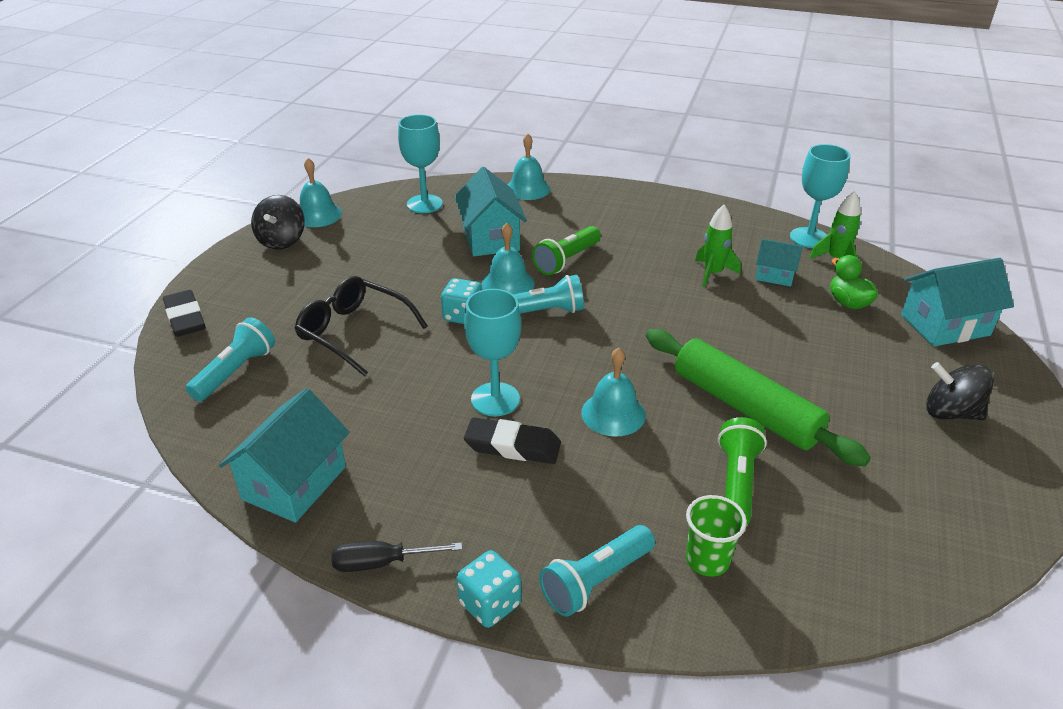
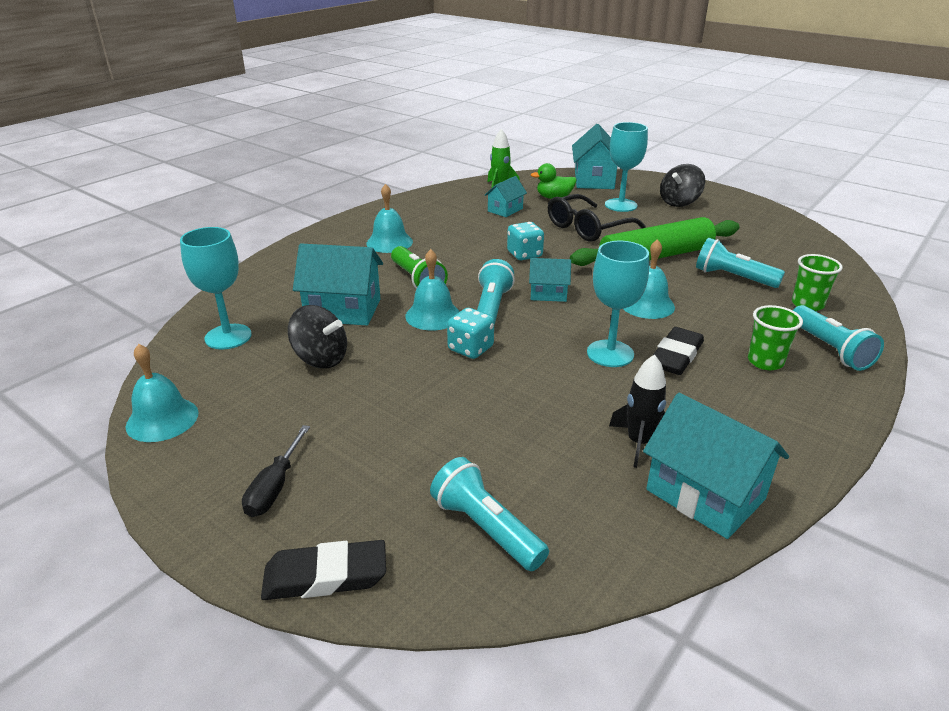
camera: 70 degrees left, 5 degrees down
(282, 241) = (198, 459): black spinning top -> black spinning top (321, 359)
(353, 332) = (456, 422): black glasses -> black glasses (587, 228)
(356, 435) = (639, 443): none -> black rocket
(382, 562) = (817, 449): black screwdriver -> black screwdriver (275, 487)
(490, 604) = (858, 399): turquoise dice -> turquoise dice (524, 254)
(527, 189) = (267, 274): turquoise bell -> turquoise bell (389, 242)
(535, 519) = (765, 362): none -> green cup
(592, 341) = (548, 294): none -> turquoise house
(713, 273) = (486, 228): green rocket -> none
(737, 482) = (733, 277): green flashlight -> turquoise flashlight
(809, 238) = (466, 188): turquoise goblet -> turquoise goblet (620, 205)

